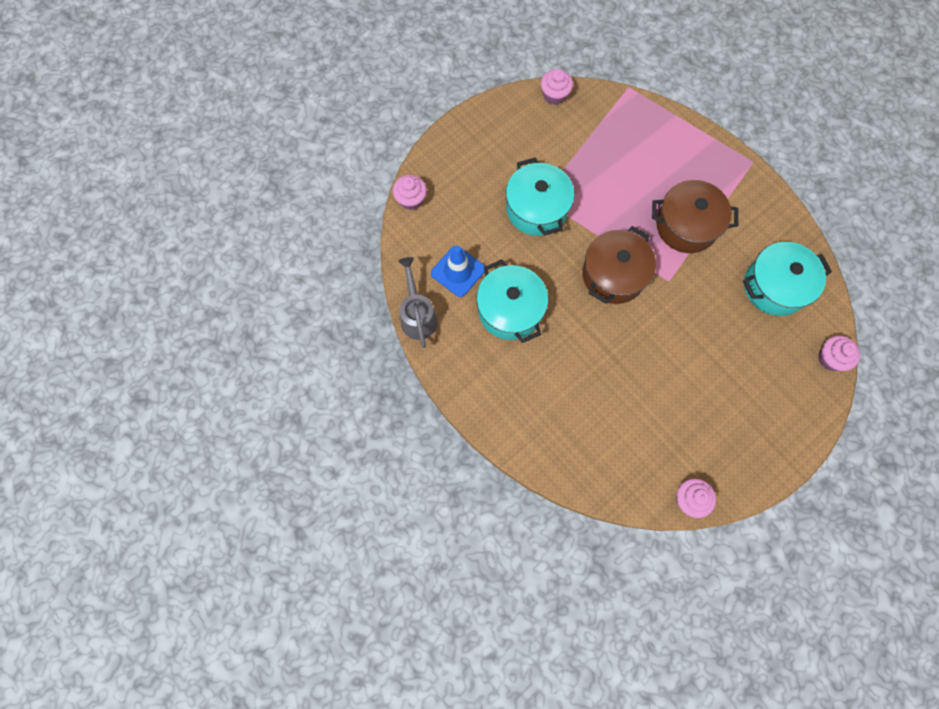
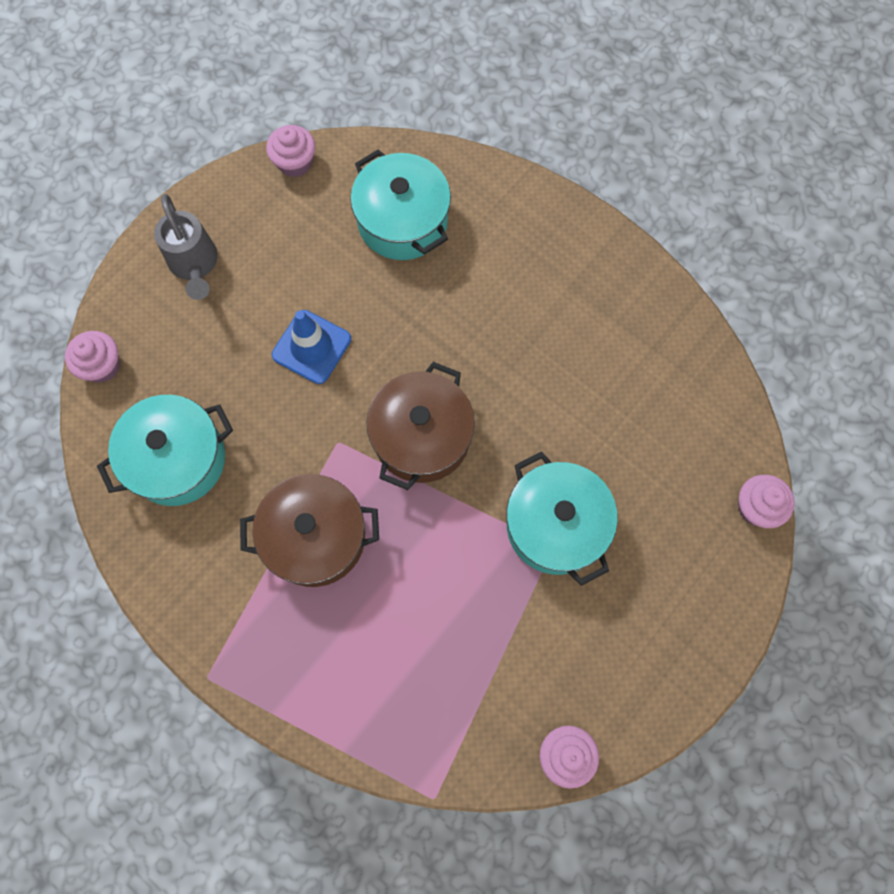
camera: 170 degrees right, 0 degrees up
(417, 315) = (693, 330): grey watering can -> grey watering can (194, 265)
(458, 271) = (653, 403): blue traffic cone -> blue traffic cone (311, 347)
(510, 310) = (564, 359): turquoise pot -> turquoise pot (402, 221)

